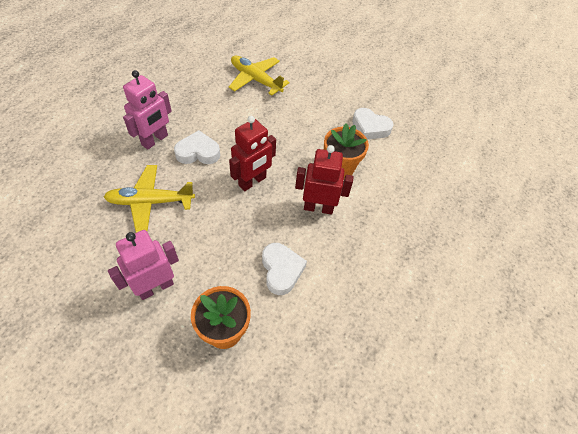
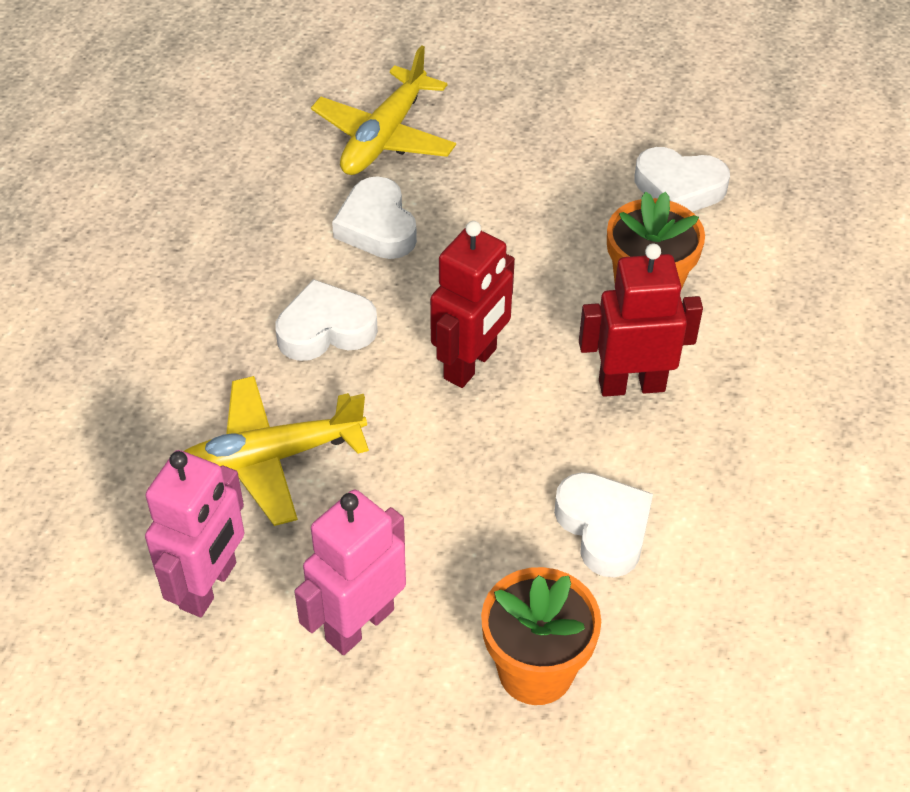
camera: 10 degrees left, 5 degrees down
(155, 140) = (217, 325): pink robot -> pink robot (209, 586)
(237, 115) = (377, 226): none -> white heart
(255, 80) = (384, 136): yellow plane -> yellow plane turned 90 degrees counterclockwise

